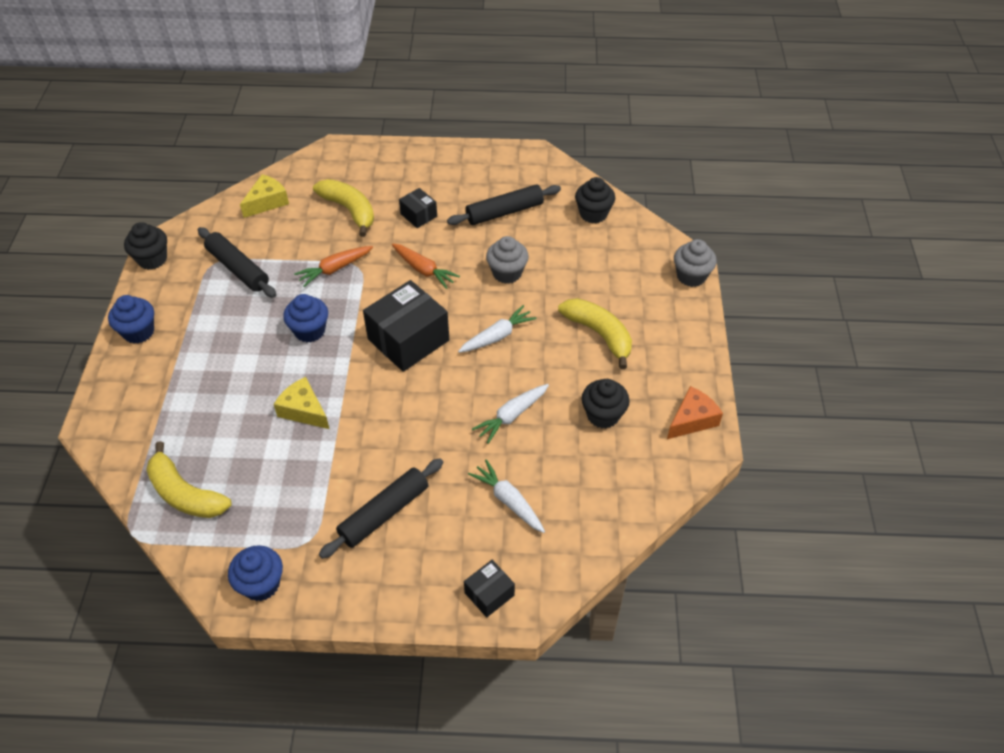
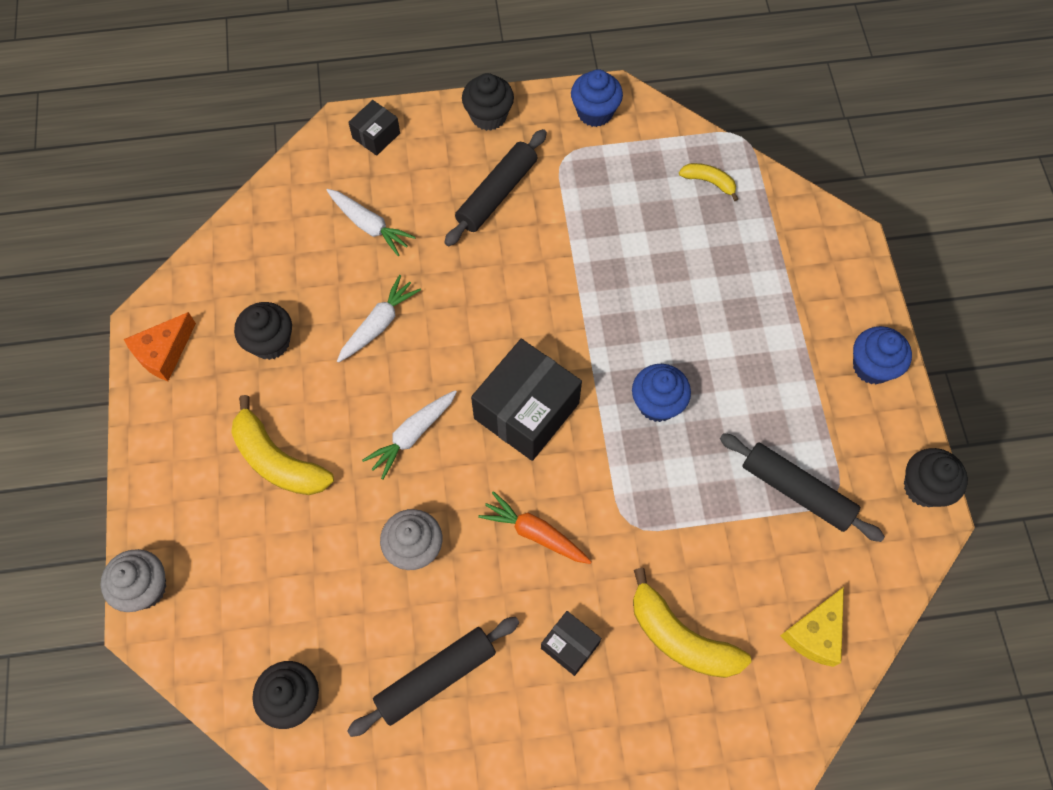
camera: 170 degrees right, 15 degrees up
(185, 494) = (709, 182): yellow banana -> yellow banana, size x0.54
(304, 410) = (622, 293): yellow cheese -> none
(334, 269) = (661, 513): orange carrot -> none
(370, 598) = (488, 116): none -> black cupcake

